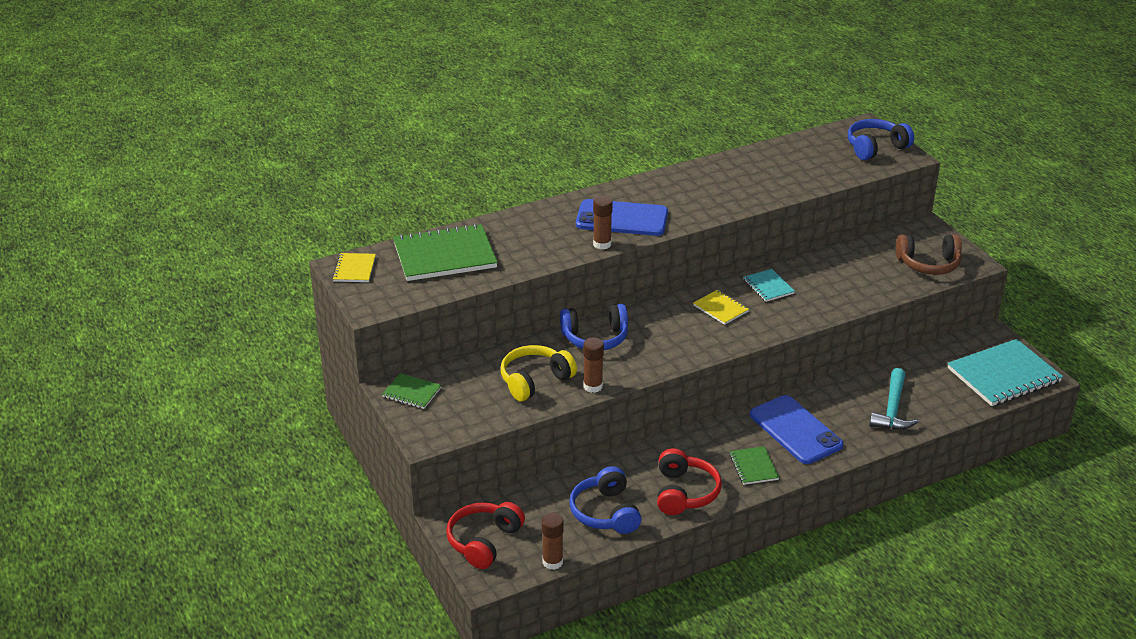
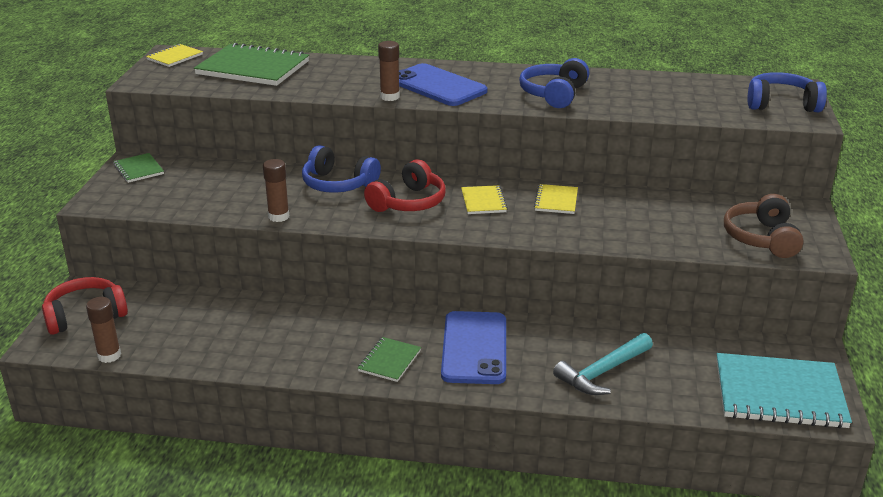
camera: 35 degrees right, 5 degrees down
(535, 380) = (240, 195): yellow headphones -> none
(605, 512) = (208, 338): blue headphones -> blue headphones (554, 94)
(684, 492) = (296, 353): red headphones -> red headphones (408, 202)
(768, 286) = (556, 201): turquoise notebook -> yellow notebook
(928, 264) = (761, 238): brown headphones -> brown headphones turned 60 degrees clockwise

